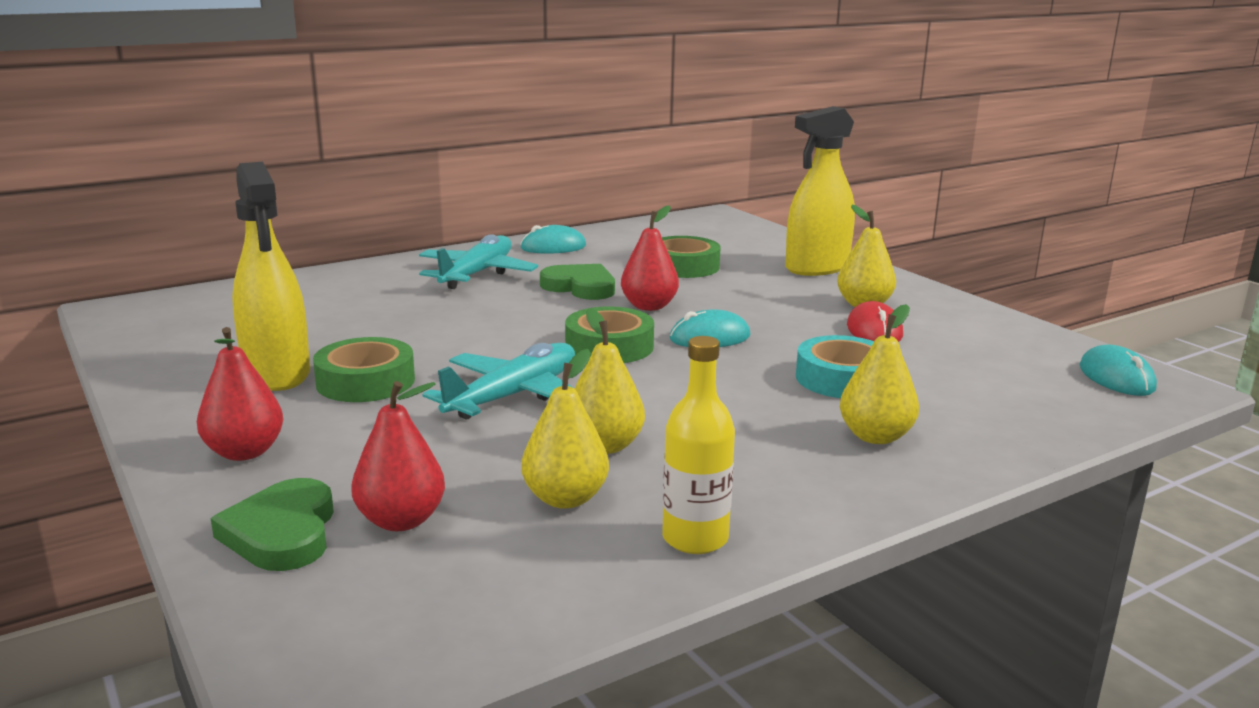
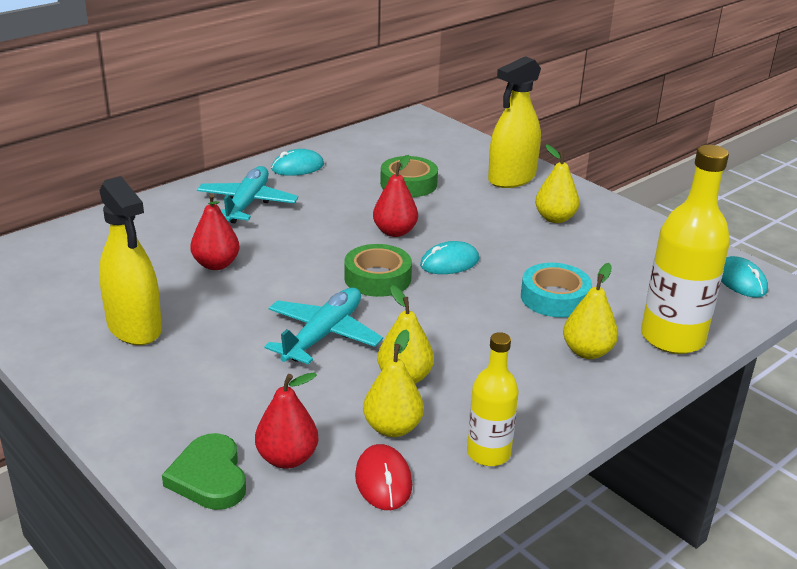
camera: 10 degrees left, 10 degrees up
(244, 452) = (147, 408): red pear -> red pear (216, 264)
(365, 381) = (207, 330): green tape -> none
(580, 287) = (335, 213): green heart -> none
(874, 330) = (567, 246): red mouse -> red mouse (383, 481)
(1005, 430) = (672, 338): none -> yellow bottle

